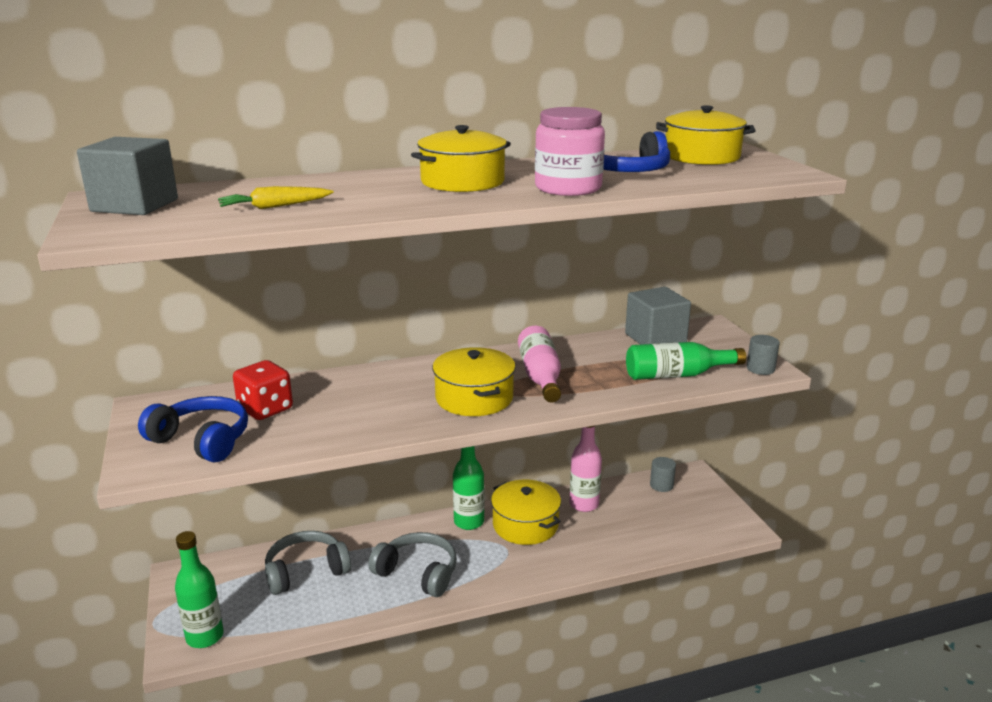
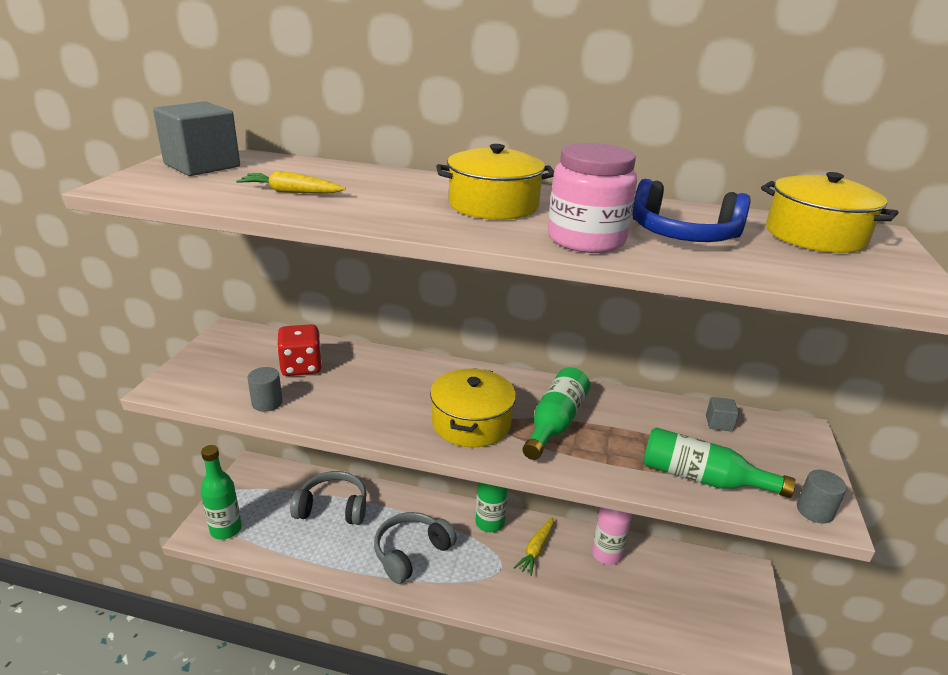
camera: 30 degrees right, 5 degrees up
(202, 440) = (231, 378): blue headphones -> none
(418, 573) = (411, 552): grey headphones -> grey headphones turned 105 degrees counterclockwise
(525, 525) = (536, 550): yellow pot -> yellow carrot
(540, 376) = (555, 423): pink bottle -> green bottle
(655, 338) = (719, 423): grey cube -> grey cube, size x0.45
(661, 485) = (702, 570): grey cylinder -> grey cylinder (267, 403)

